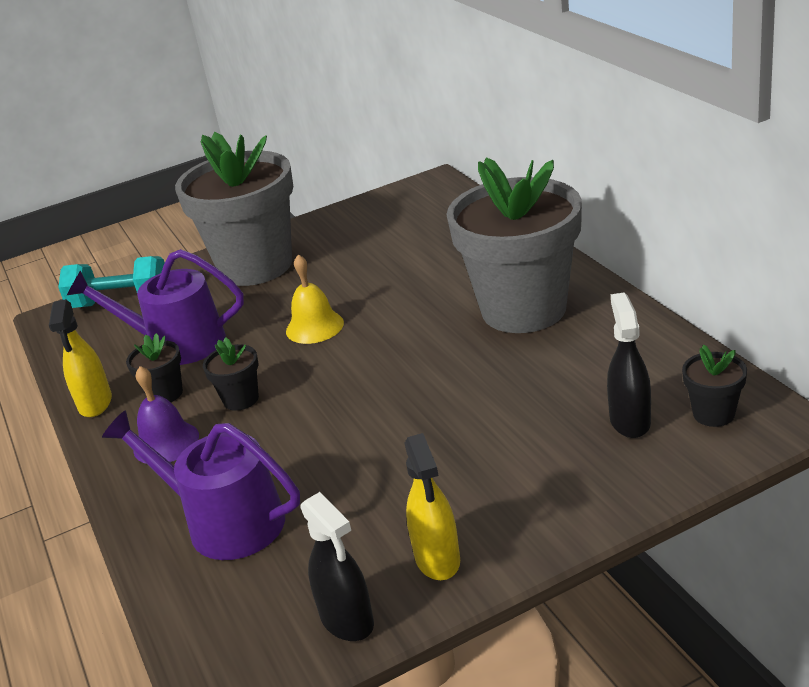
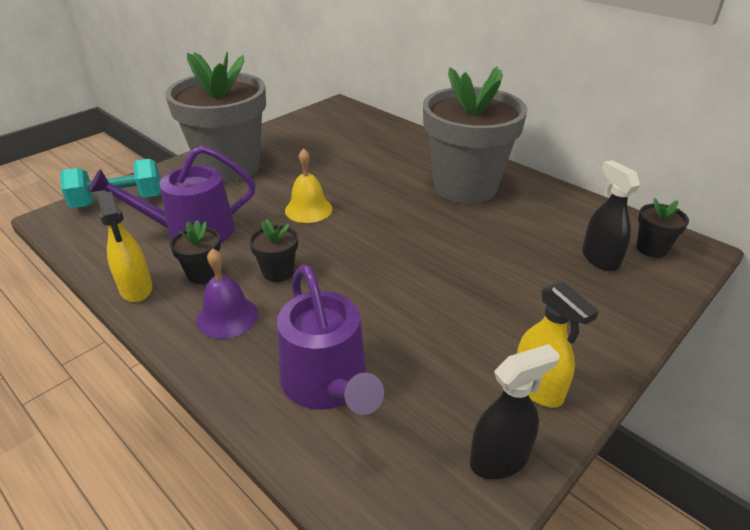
camera: 25 degrees left, 5 degrees up
(226, 522) = (328, 383): purple watering can -> purple watering can turned 120 degrees counterclockwise
(347, 620) = (499, 459): black spray bottle -> black spray bottle turned 60 degrees counterclockwise

